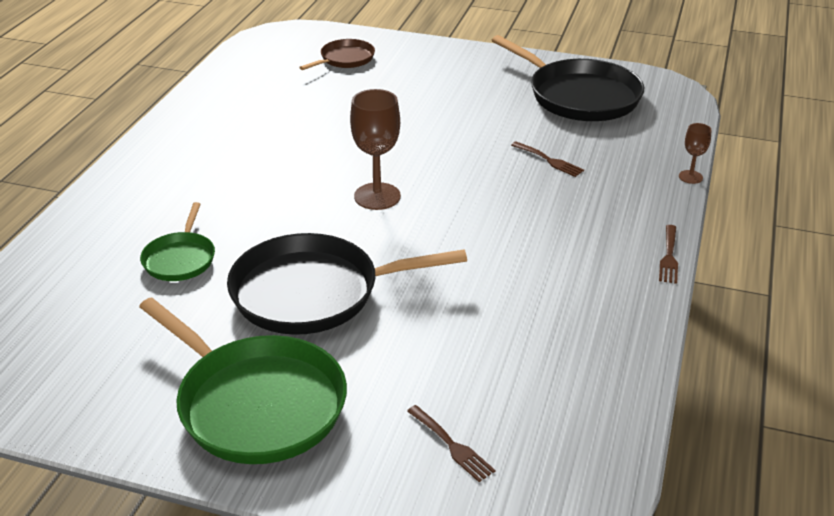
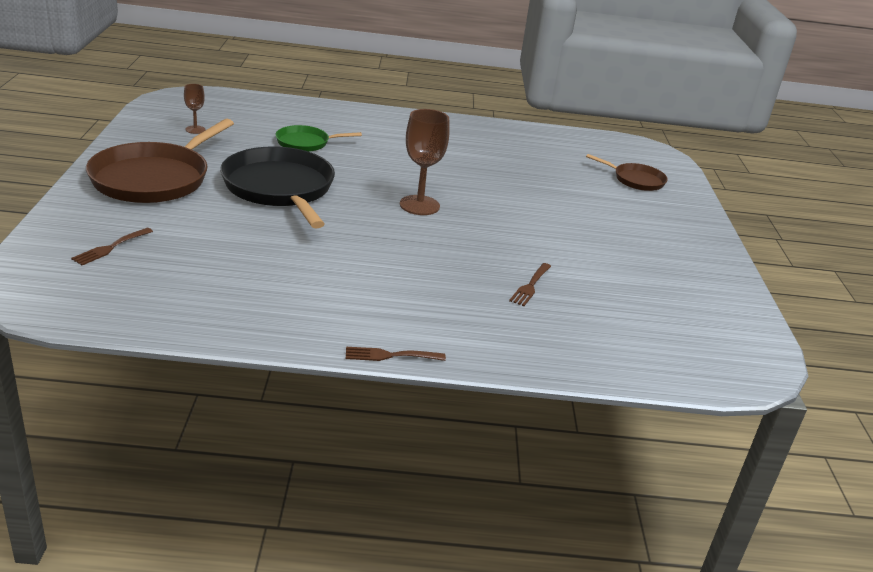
camera: 70 degrees right, 5 degrees down
(256, 404) = (154, 178): green pan -> brown pan
(579, 96) = (677, 304): black pan -> none
(690, 177) = (555, 376): brown goblet -> brown goblet (195, 130)

